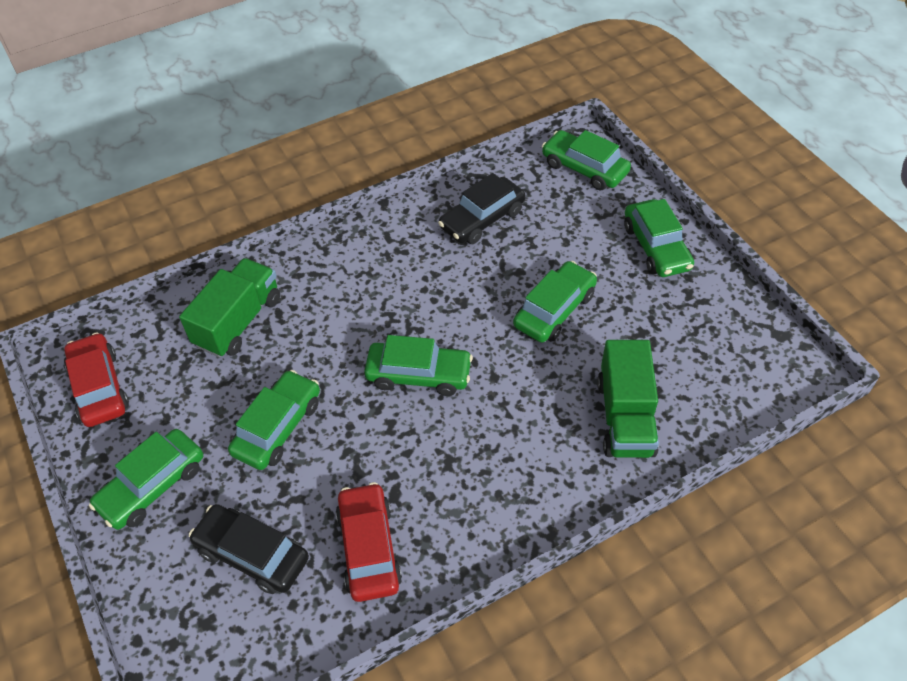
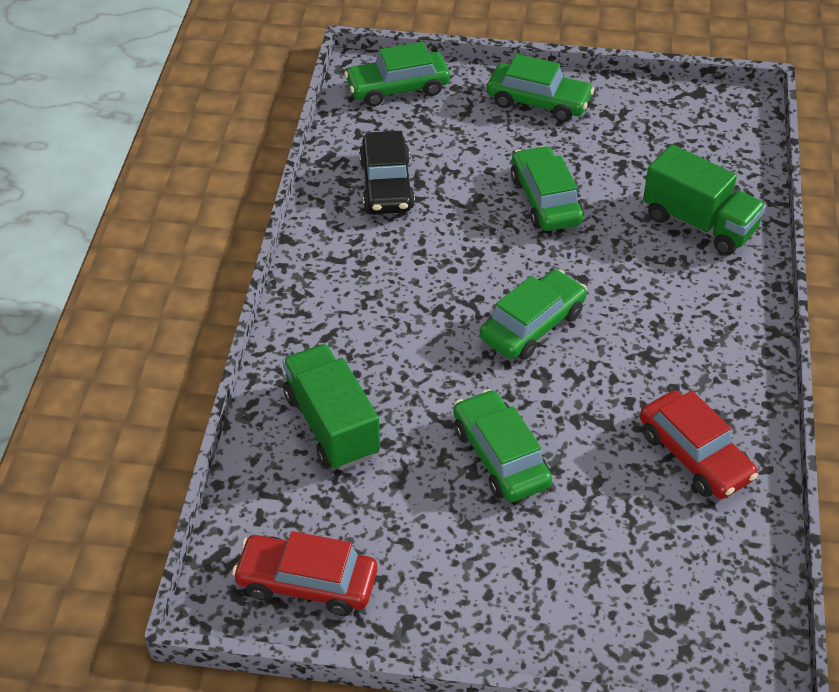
camera: 55 degrees left, 5 degrees down
(152, 486) = (484, 589): green car -> none
(252, 554) = (633, 544): black car -> none
(369, 548) = (694, 455): red car -> red car turned 150 degrees counterclockwise

